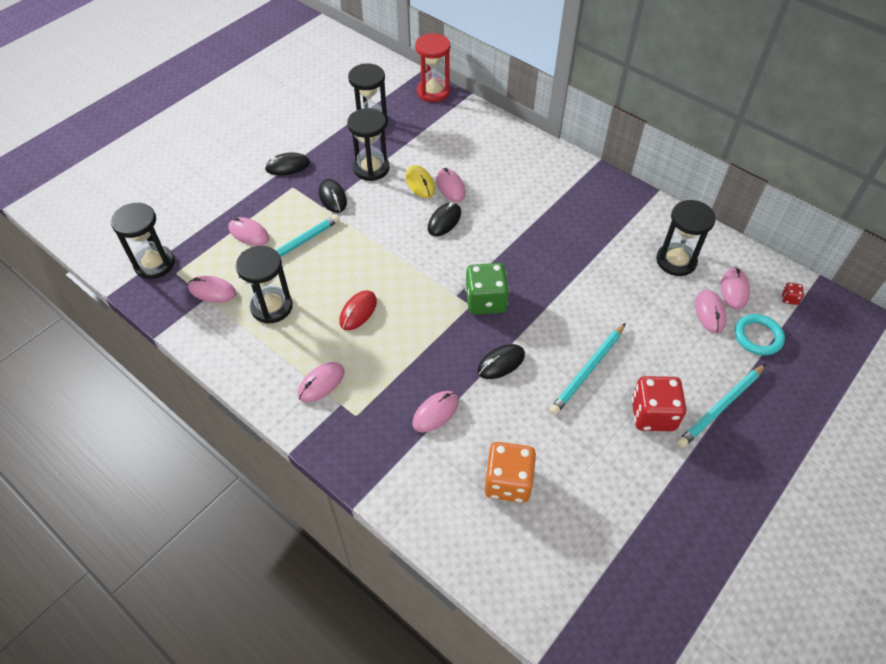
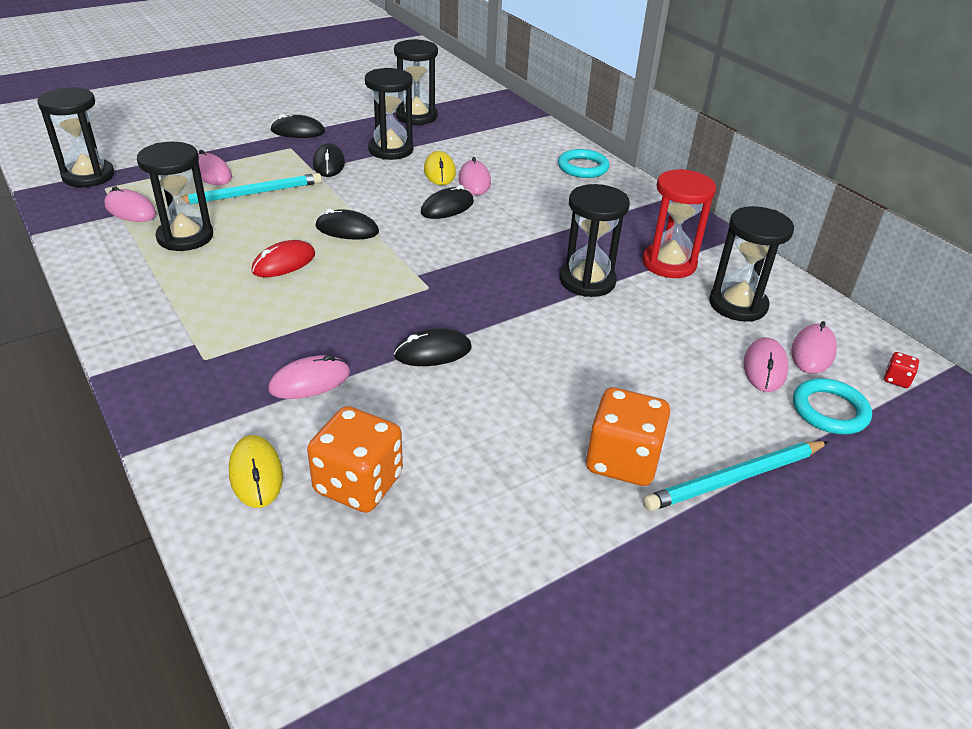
camera: 15 degrees right, 15 degrees down
(321, 383) = (186, 318): pink mouse -> none
(384, 265) = (347, 229): none -> black mouse
(433, 92) = (504, 106): red hourglass -> red hourglass (669, 263)
(443, 495) = (256, 474): none -> yellow mouse
(485, 301) = (452, 288): green dice -> none
(522, 149) = (583, 167): none -> turquoise ring
(572, 267) = (587, 281): none -> black hourglass
(588, 370) = (550, 388): turquoise pencil -> none
(653, 414) = (622, 461): red dice -> orange dice

